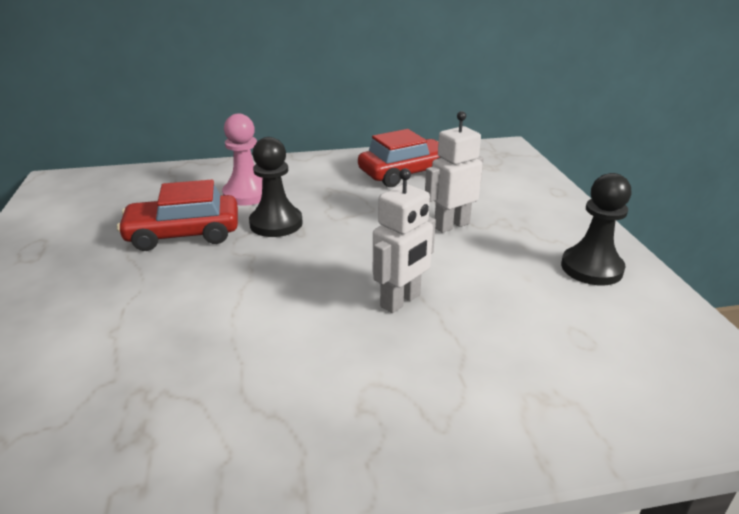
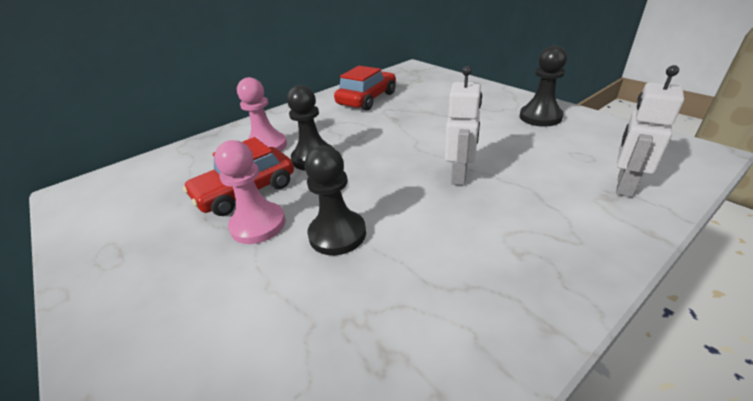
camera: 25 degrees left, 5 degrees up
(161, 271) = (258, 225): none -> pink pawn
(215, 310) = (337, 234): none -> black pawn
(451, 225) = (434, 120): white robot -> white robot (624, 186)

